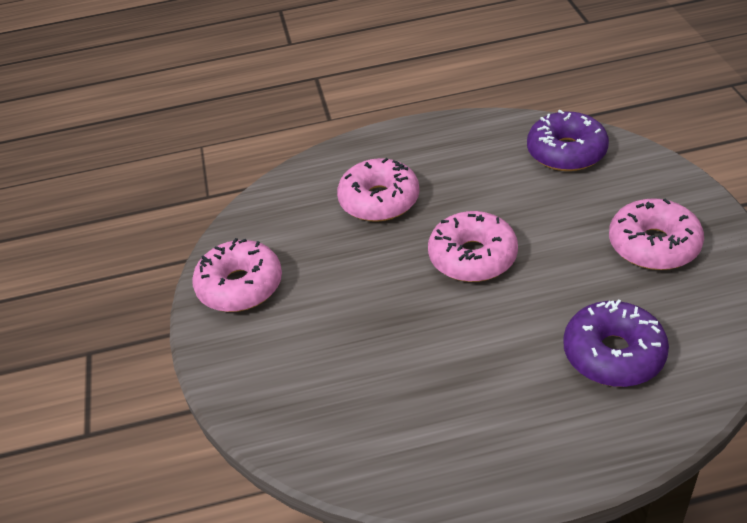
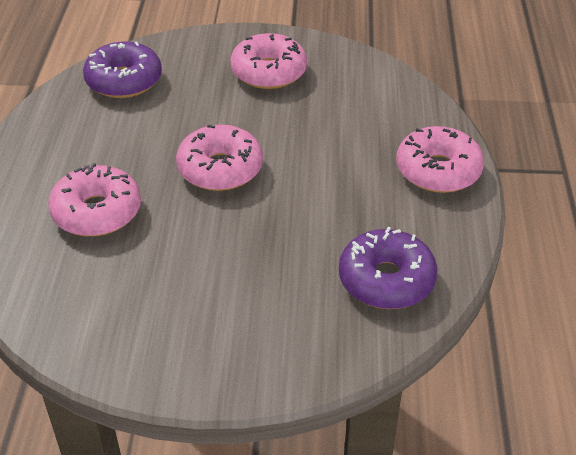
camera: 80 degrees left, 0 degrees up
(240, 286) = (154, 346): pink donut -> pink donut (438, 170)
(613, 354) = (368, 124): purple donut -> purple donut (386, 280)

